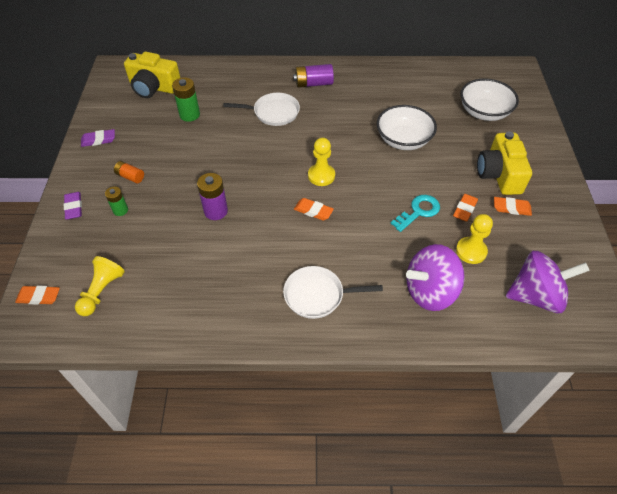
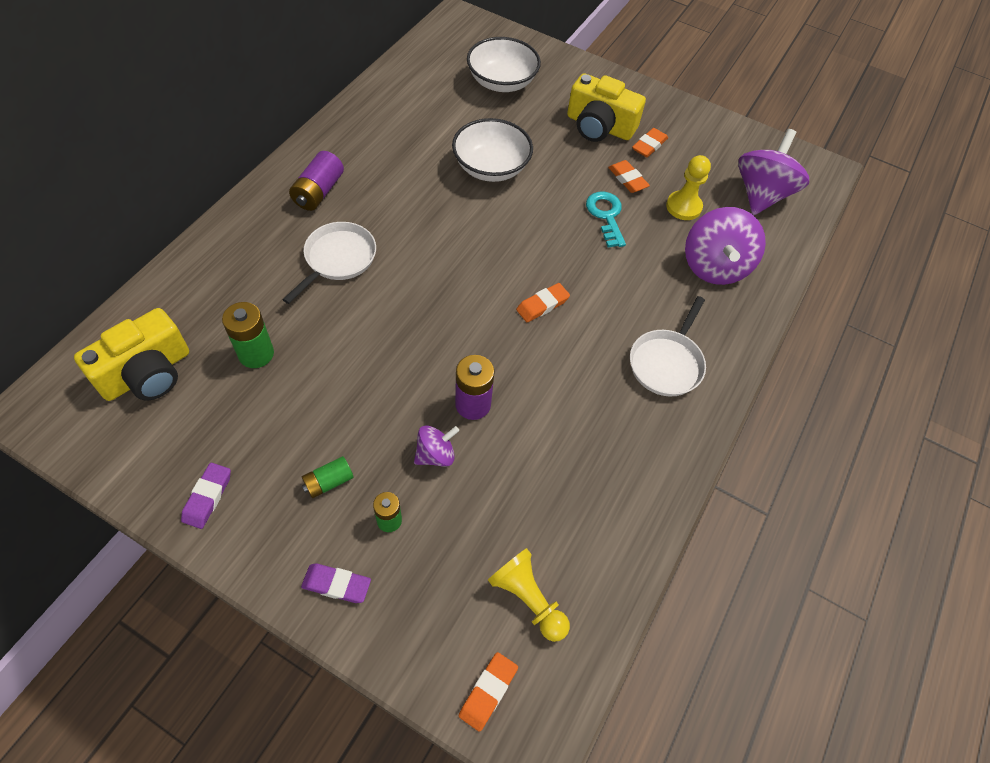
camera: 65 degrees left, 5 degrees up
(130, 177) = (328, 482): orange battery -> green battery
(172, 210) = (435, 454): none -> purple spinning top
(321, 176) = (491, 269): yellow pawn -> none

